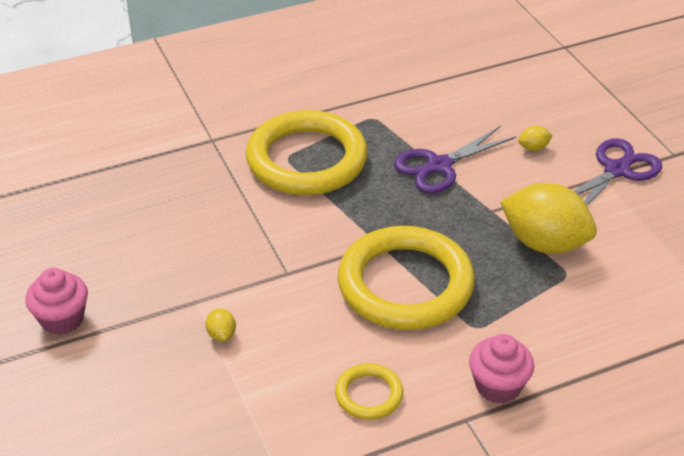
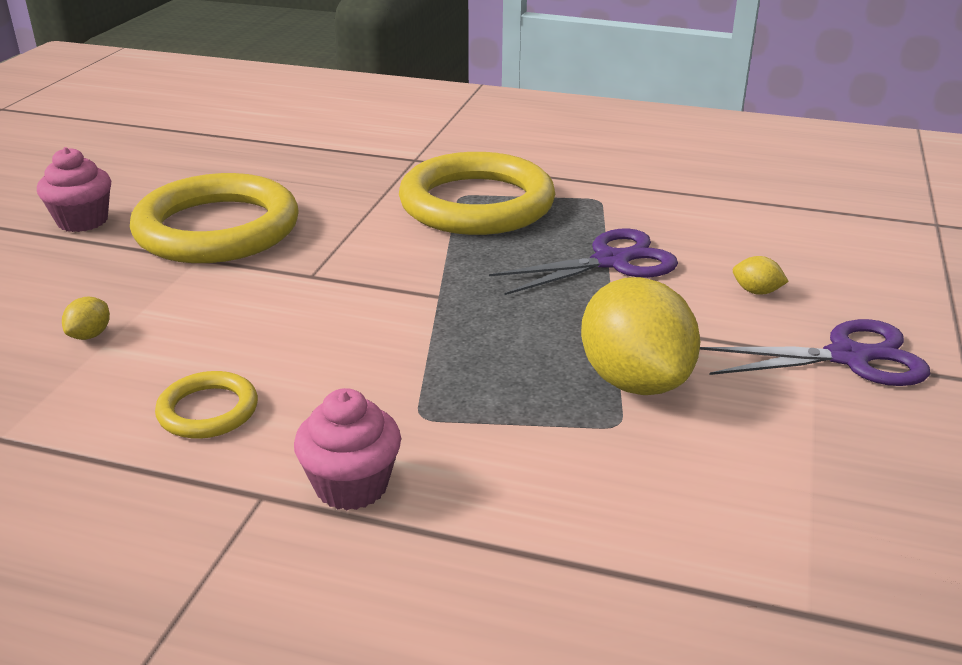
camera: 40 degrees right, 10 degrees down
(221, 334) = (173, 291): yellow lemon -> yellow lemon (90, 335)
(405, 284) = (408, 339): yellow ring -> yellow ring (217, 229)
(439, 166) = (611, 261): purple scissors -> purple scissors turned 150 degrees clockwise

